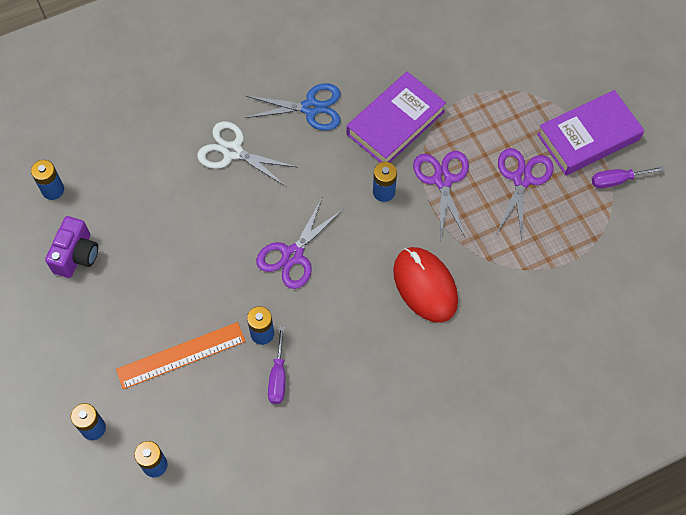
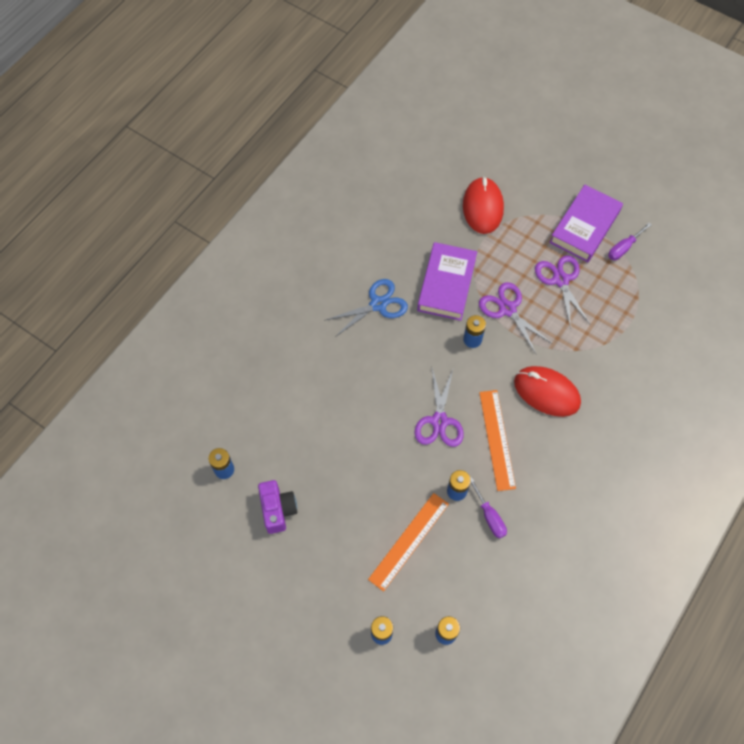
camera: 30 degrees left, 0 degrees up
(232, 151) = (342, 367): white scissors -> none
(339, 305) = (497, 439): none -> orange ruler
(489, 63) = (483, 207): none -> red mouse

